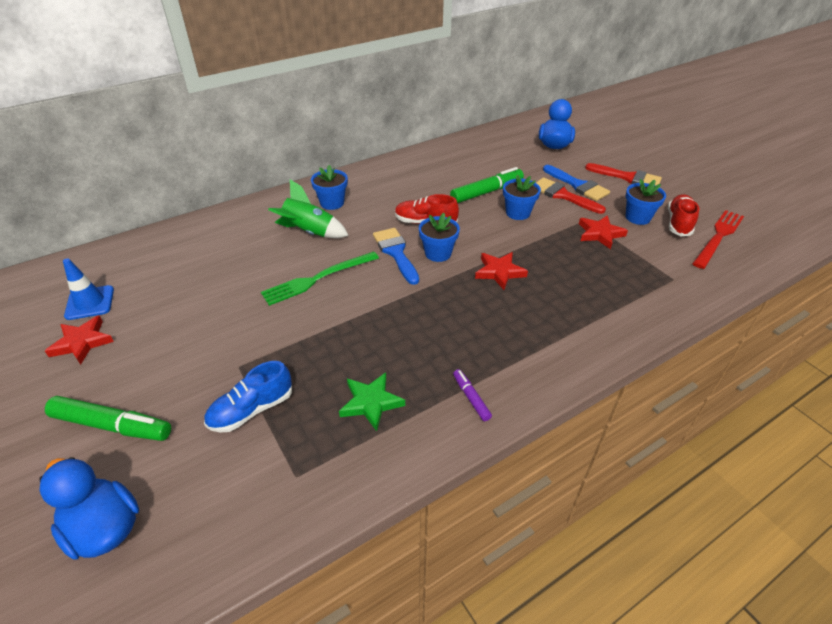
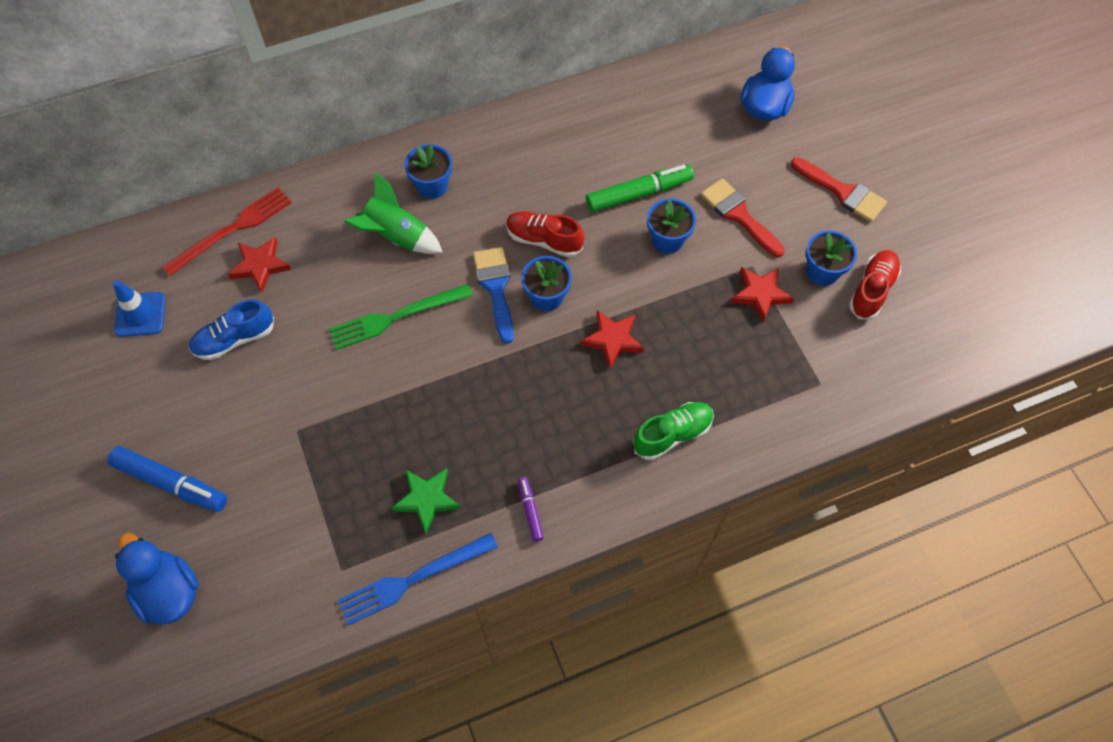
camera: 10 degrees right, 20 degrees up
(82, 342) = (135, 371): red star -> red star (260, 265)
(112, 425) = (171, 483): green marker -> blue marker
(251, 410) = (306, 488): blue shoe -> blue shoe (235, 339)
(372, 473) = (413, 579): none -> blue fork
(574, 326) = (672, 435): none -> green shoe
(578, 185) = (766, 198): blue brush -> none
(718, 237) = (912, 323): red fork -> red fork (232, 230)

